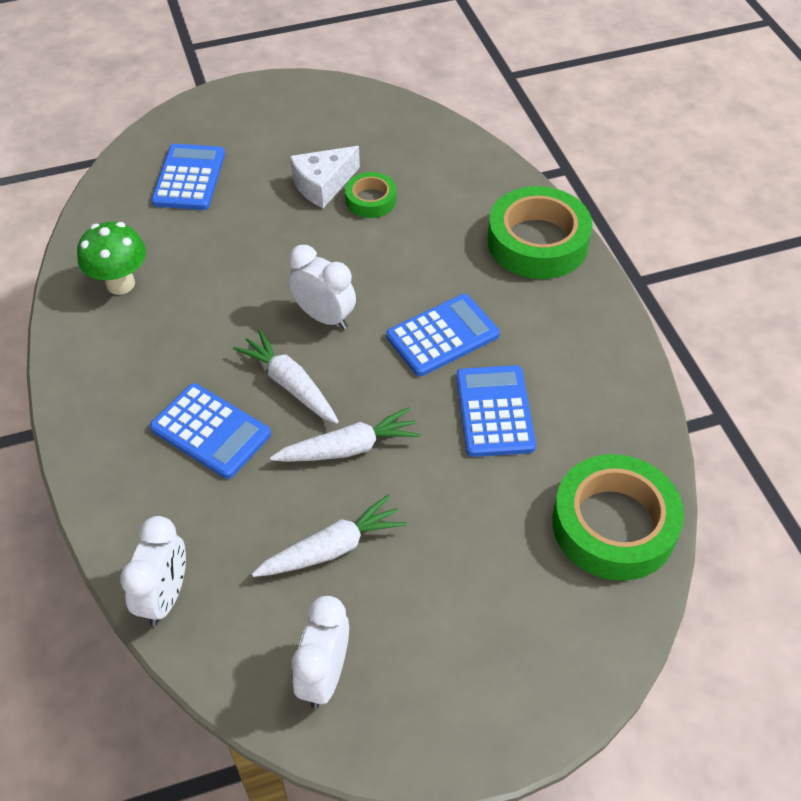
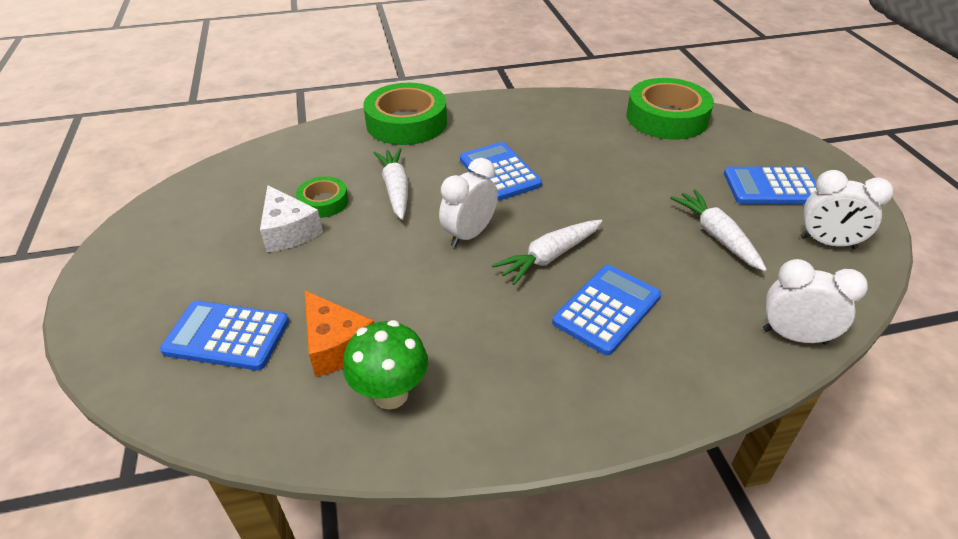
camera: 85 degrees left, 10 degrees down
(175, 243) = (335, 345): none -> orange cheese
(349, 448) = (617, 224): white carrot -> white carrot (395, 189)
(494, 411) = (576, 154): blue calculator -> blue calculator (771, 187)

